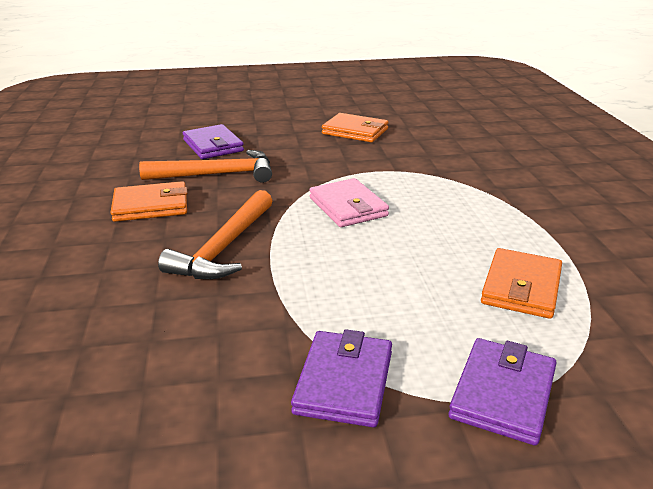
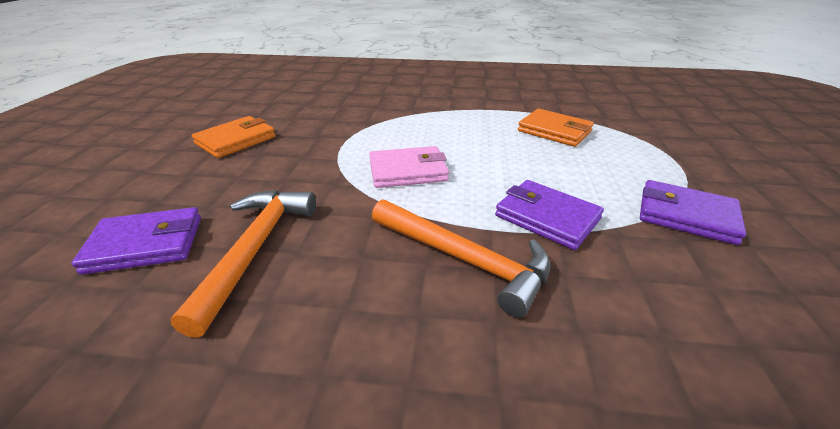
camera: 75 degrees left, 5 degrees up
(151, 206) = (309, 327): orange wallet -> none
(503, 394) = (673, 161): purple wallet -> purple wallet (547, 217)

